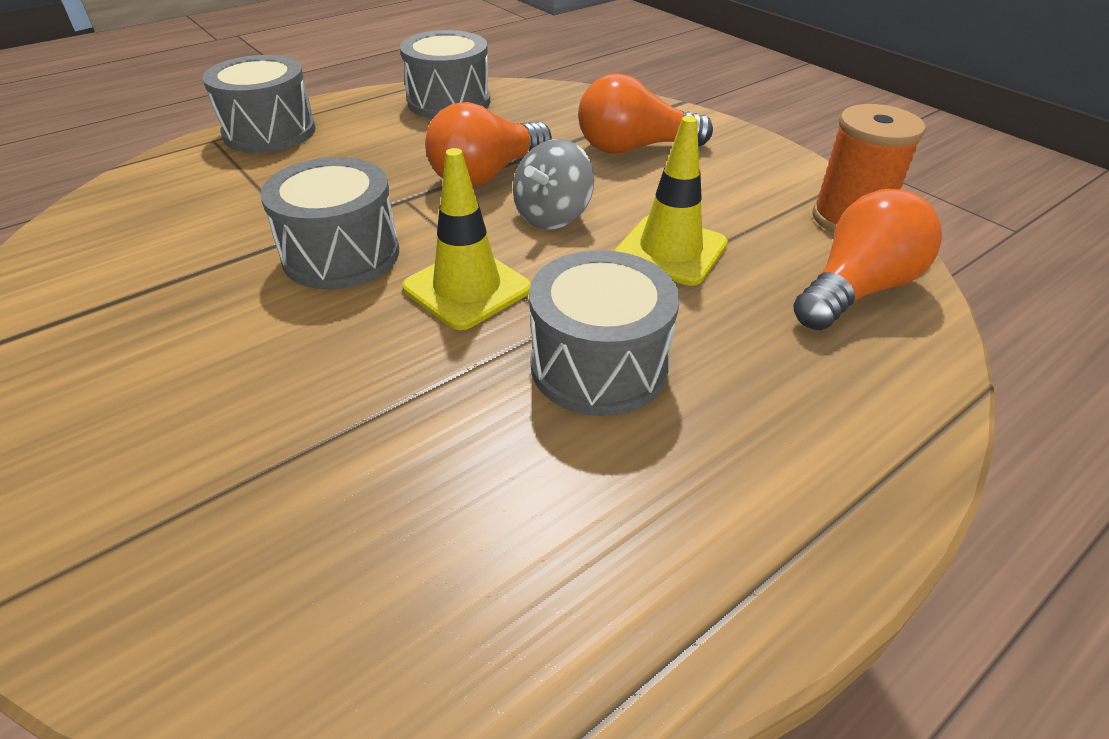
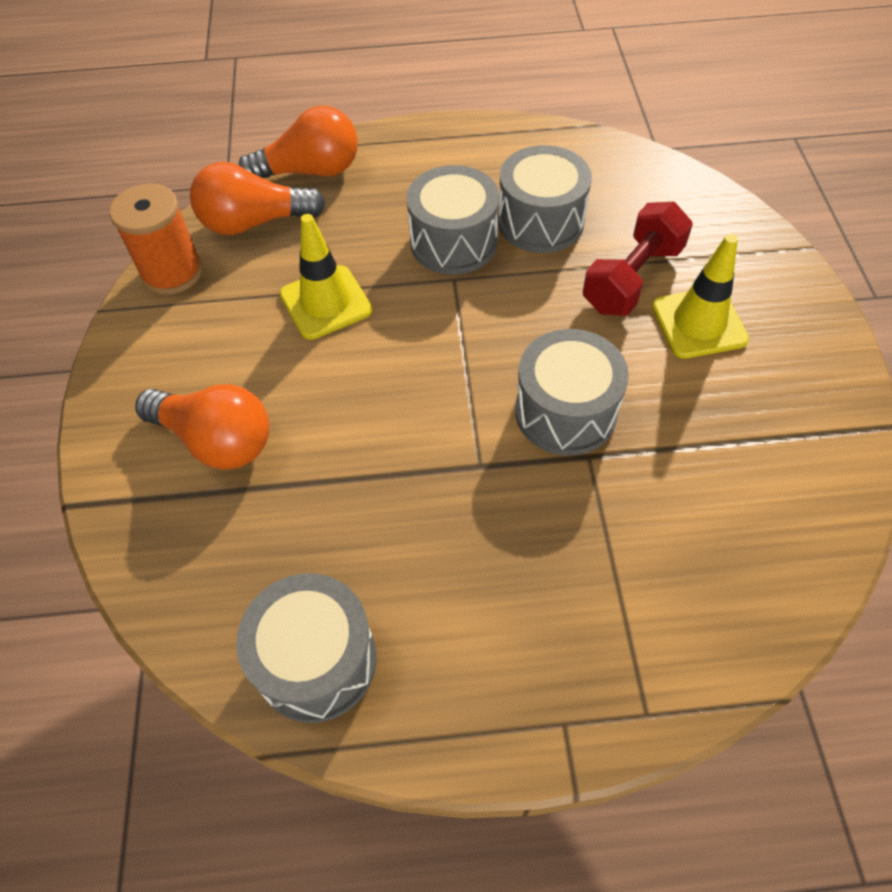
camera: 145 degrees left, 15 degrees up
(269, 132) = (571, 697): grey drum -> grey drum (540, 221)
(308, 419) = (632, 278): none -> red dumbbell
(467, 288) = (491, 332): yellow traffic cone -> yellow traffic cone (699, 323)
(486, 174) = (384, 467): orange light bulb -> orange light bulb (311, 171)
(552, 216) = (374, 379): grey spinning top -> none

